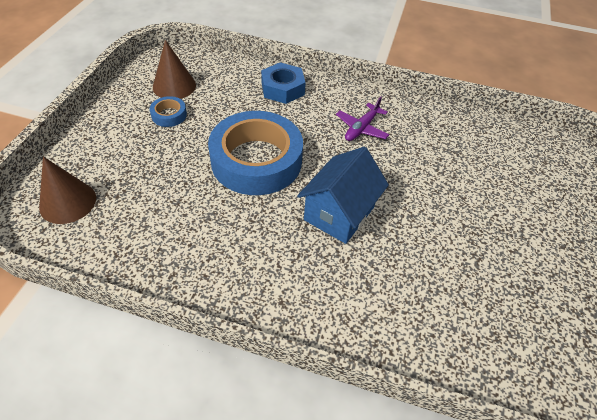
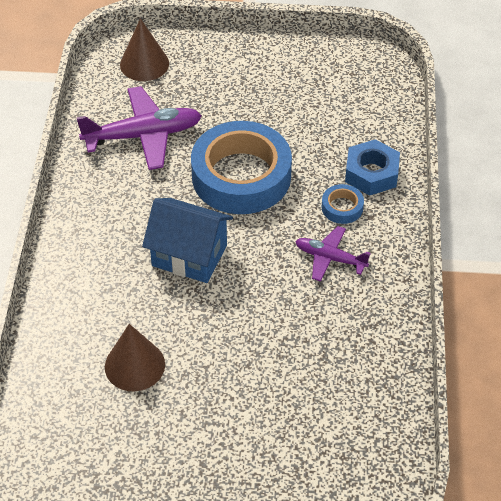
camera: 80 degrees right, 0 degrees up
(169, 115) = (283, 92): blue tape -> blue tape (342, 207)
(172, 221) = (143, 135): none -> purple plane
(174, 86) = (332, 82): brown cone -> brown cone (134, 365)

